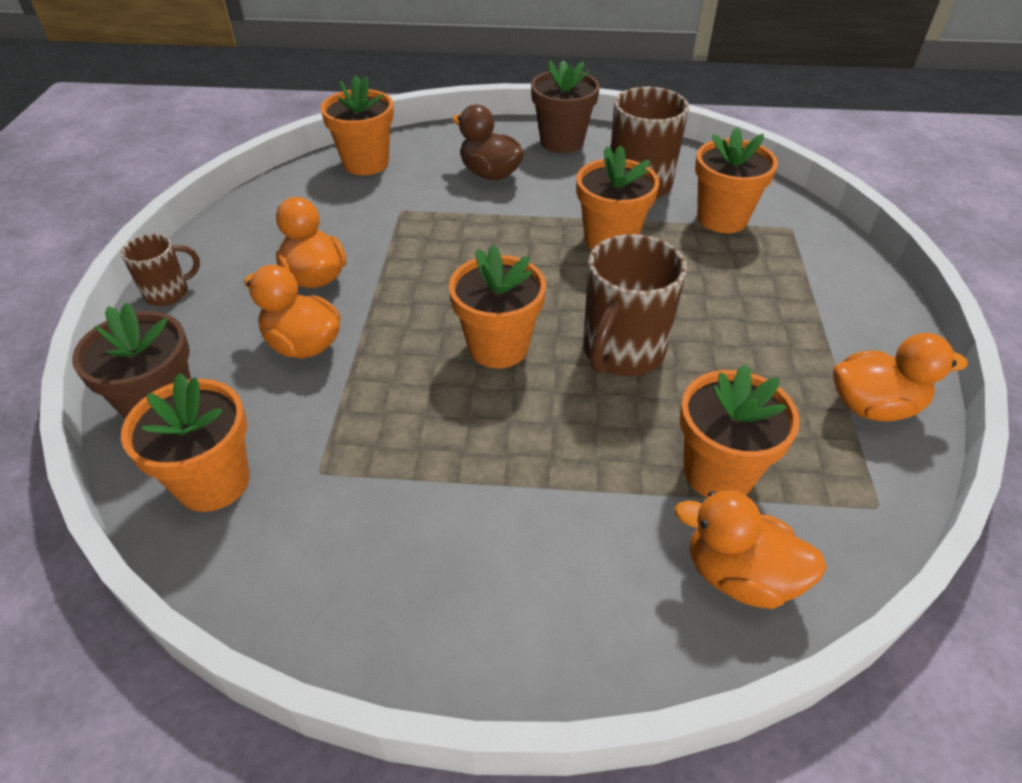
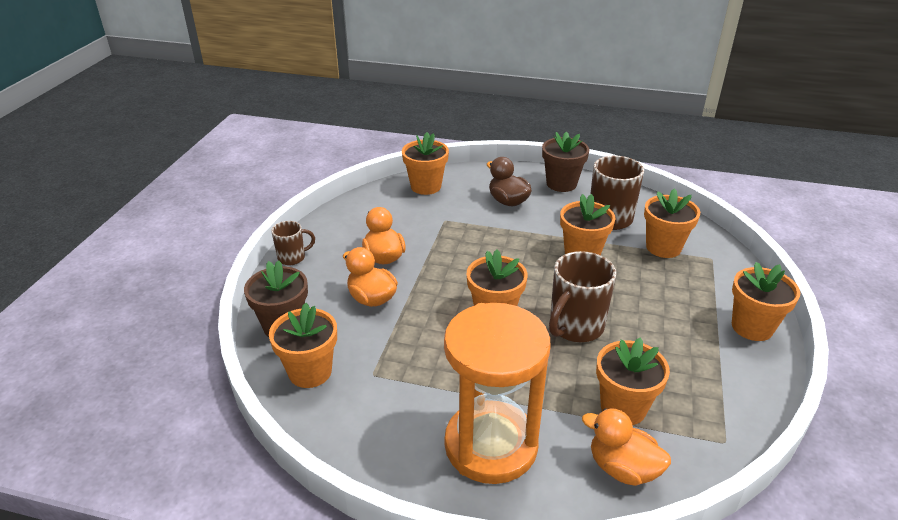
camera: 10 degrees right, 10 degrees down
(527, 568) = (491, 445): none -> orange hourglass
(870, 321) = (752, 327): none -> orange flower pot
(873, 406) = (738, 381): orange duck -> none

